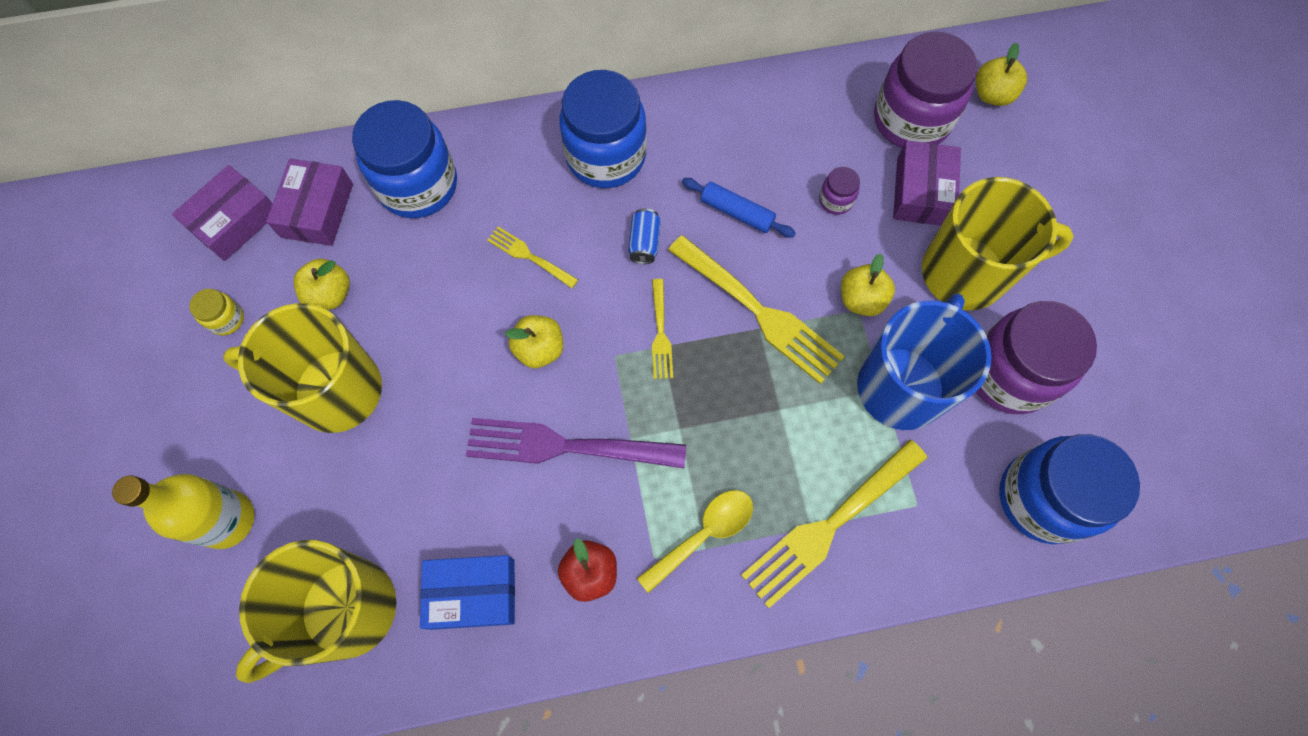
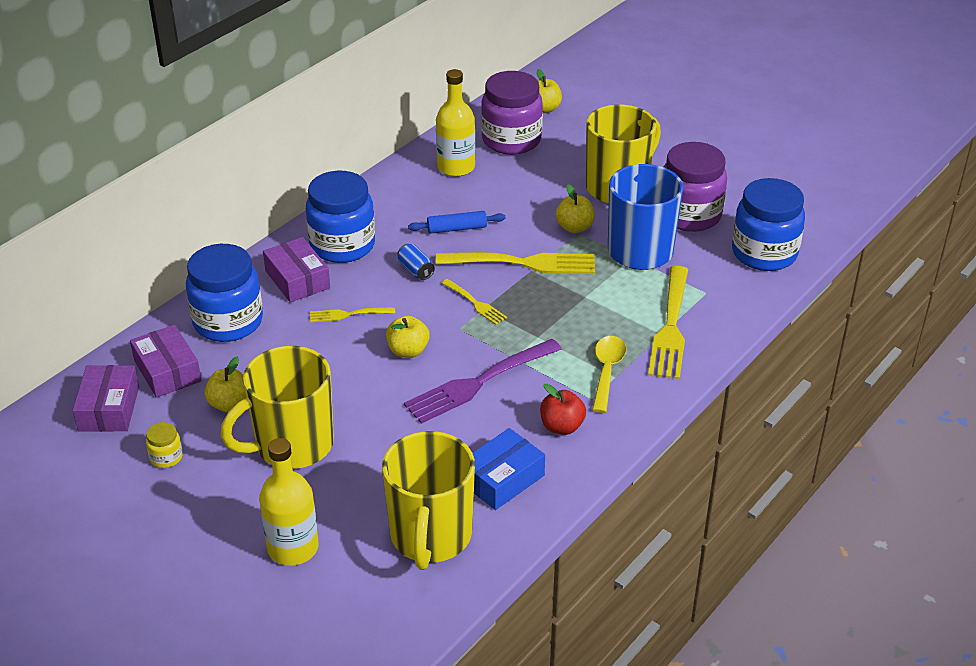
camera: 40 degrees left, 30 degrees down
(815, 121) = (456, 167): none -> yellow bottle
(835, 200) = (509, 194): purple jar -> none
(921, 192) = (553, 167): purple box -> purple box (297, 279)

